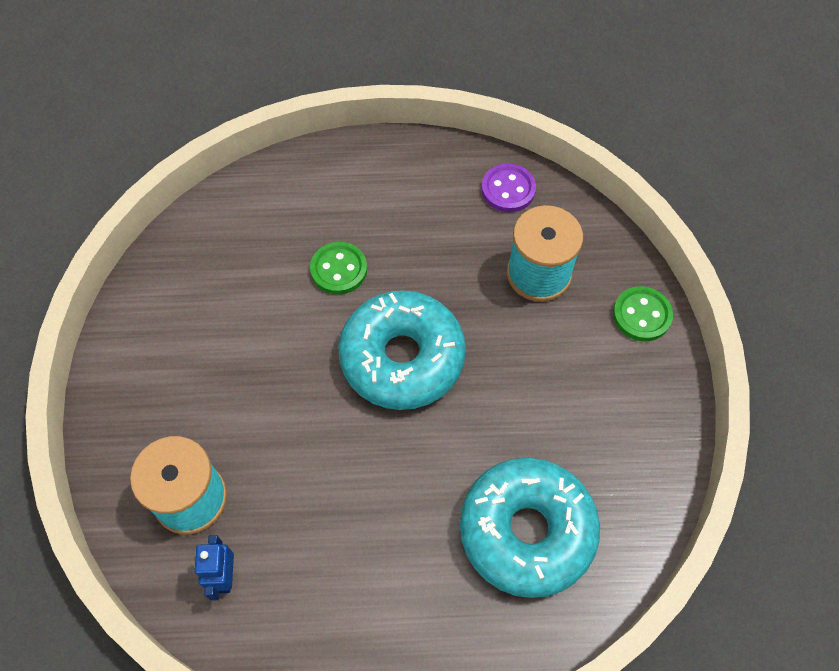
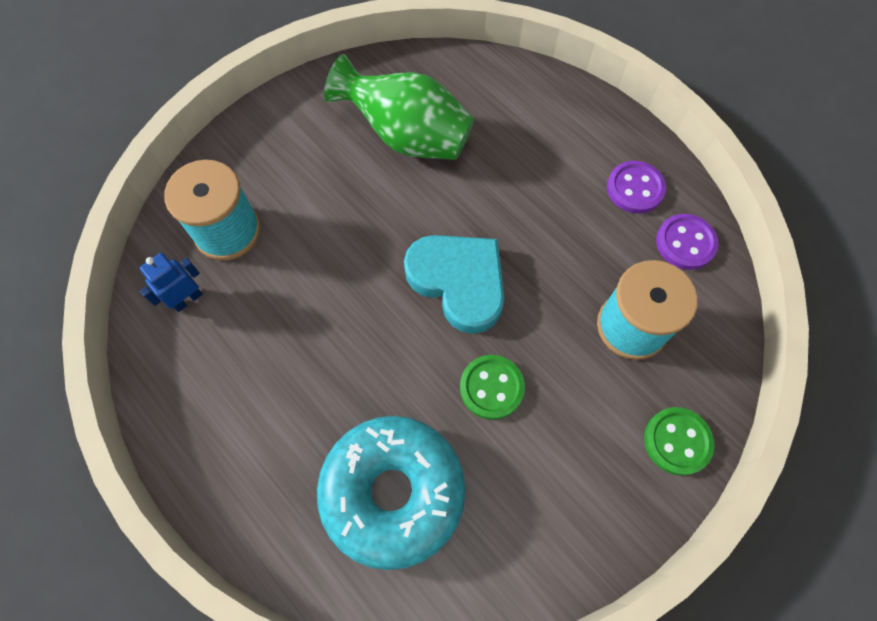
camera: 50 degrees right, 5 degrees up
(240, 296) = (407, 136): none -> green vase
(339, 269) = (490, 180): green button -> green button (491, 387)
(402, 358) = (458, 282): turquoise donut -> turquoise heart
(438, 184) = (635, 188): none -> purple button

